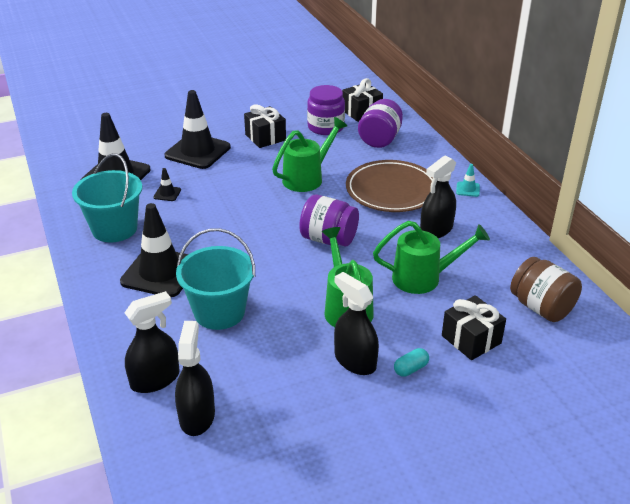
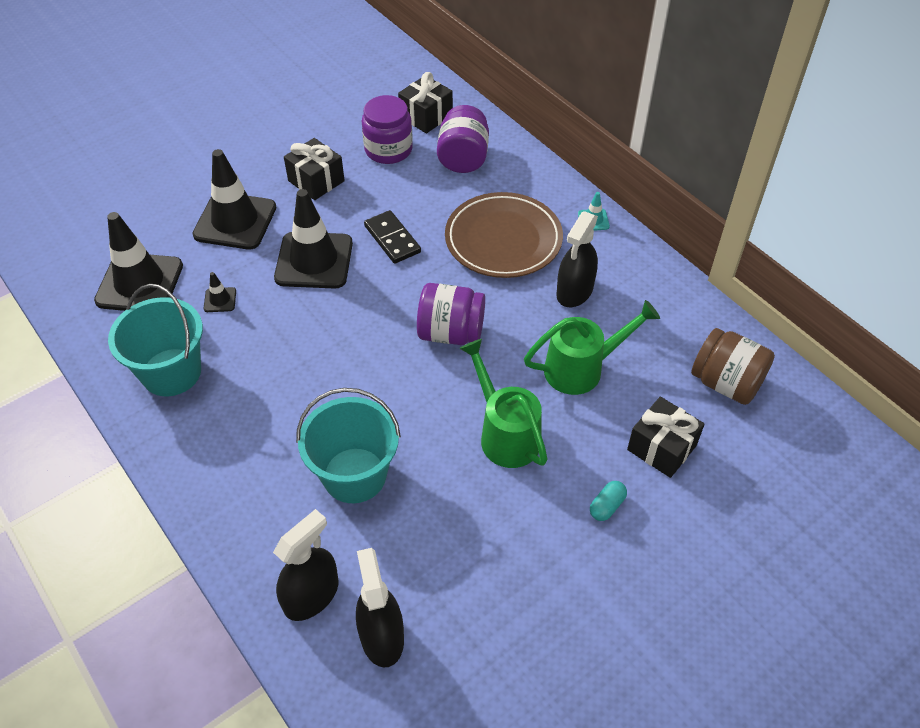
camera: 15 degrees left, 15 degrees up
(160, 272) = (258, 430): black traffic cone -> black traffic cone (314, 260)
(307, 178) = (392, 239): green watering can -> black domino
(355, 361) = (540, 510): black spray bottle -> none

